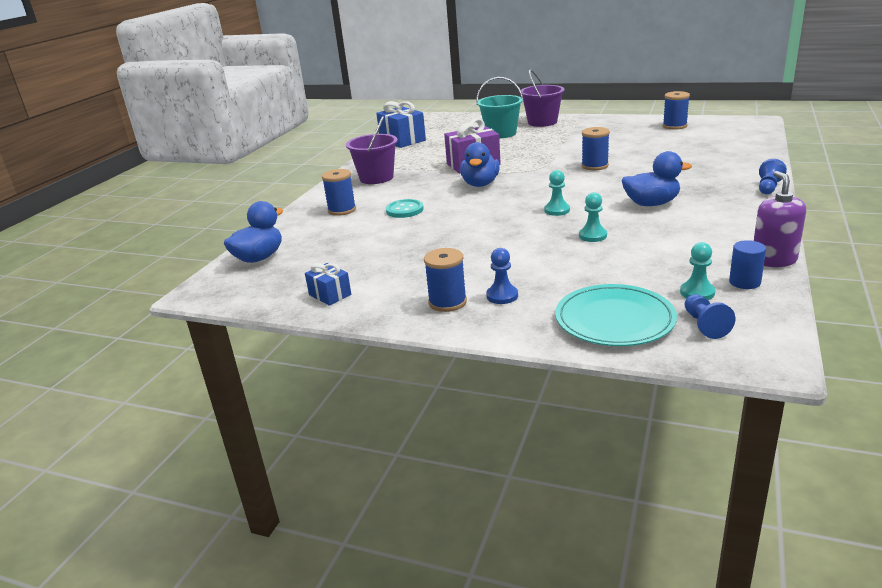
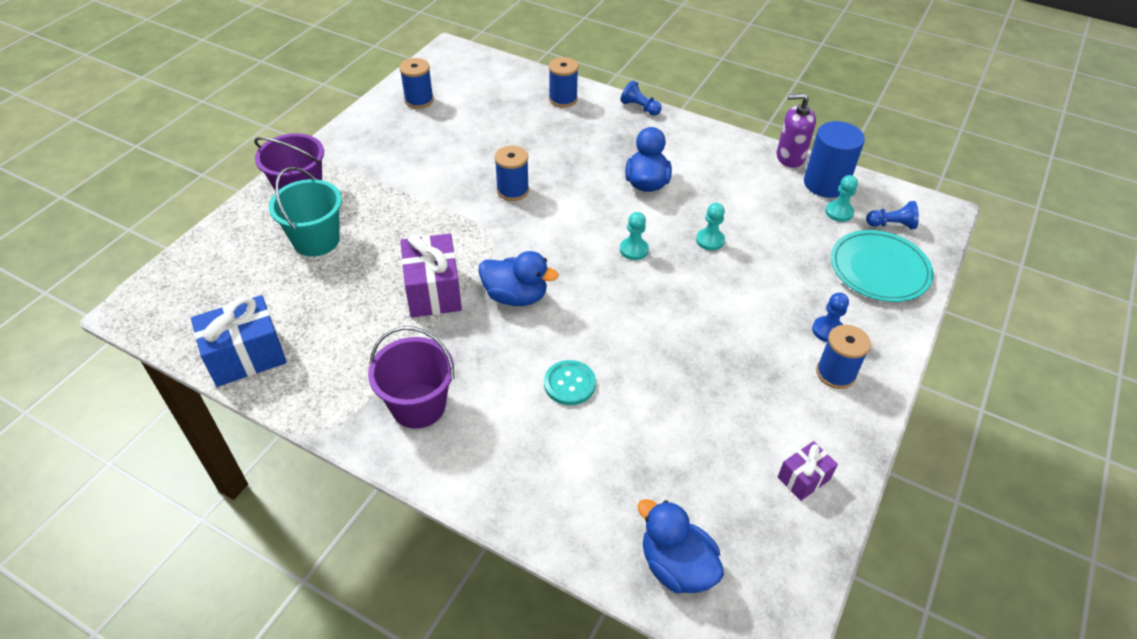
camera: 85 degrees left, 20 degrees up
(330, 295) = (803, 478): blue gift -> purple gift
(342, 210) = (535, 457): blue spool -> blue spool (563, 99)
(744, 282) = (825, 184): blue cylinder -> blue cylinder, size x1.85

